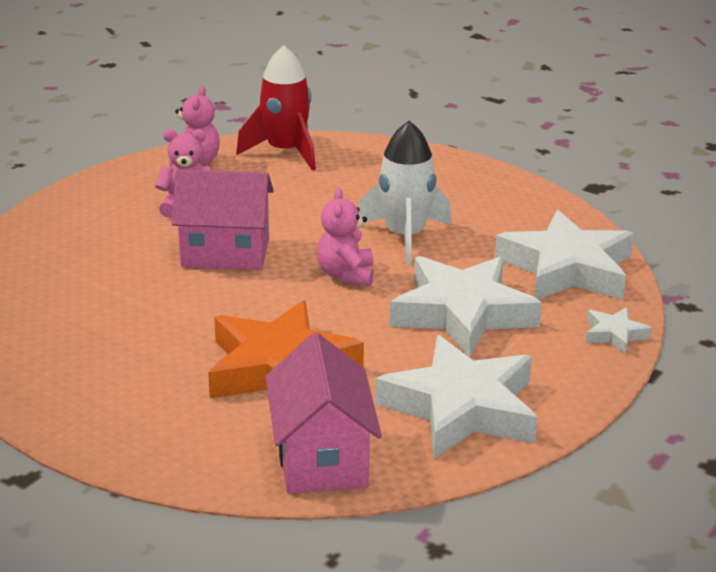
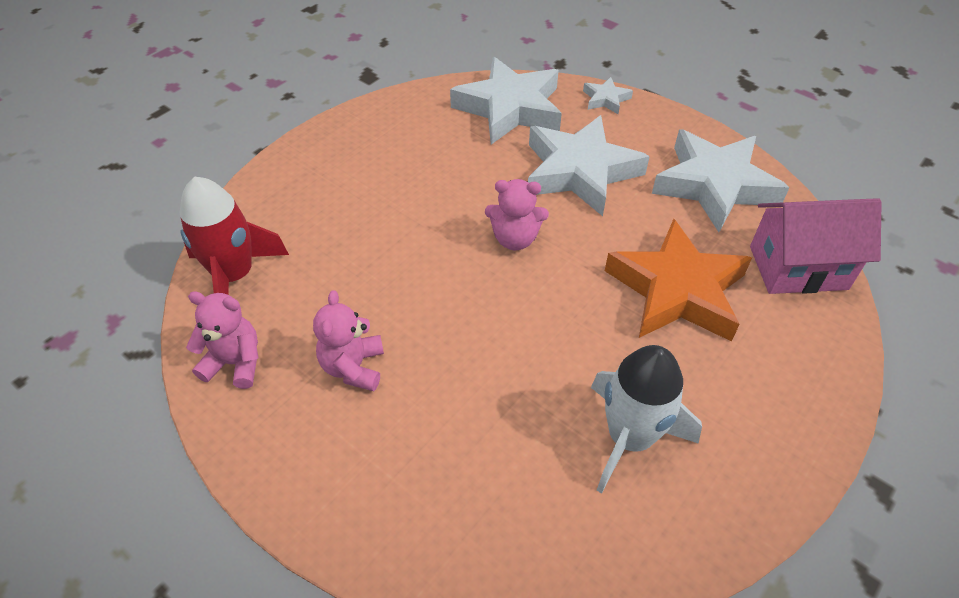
camera: 85 degrees left, 20 degrees up
(225, 252) = (465, 331): pink house -> none
(404, 237) = (447, 195): white rocket -> white rocket (630, 438)

